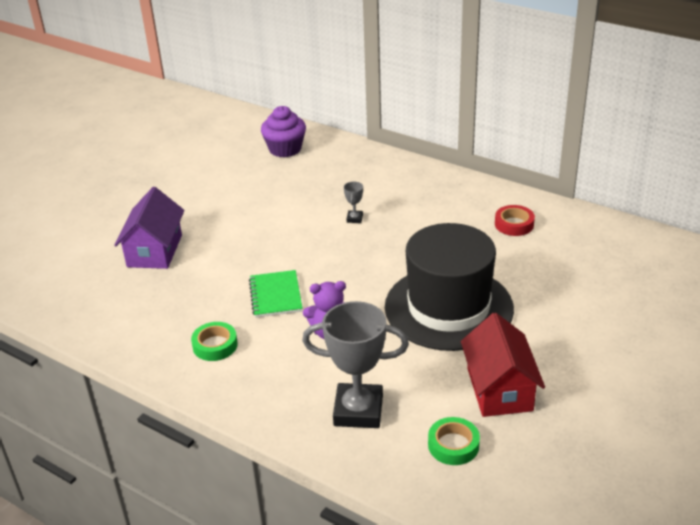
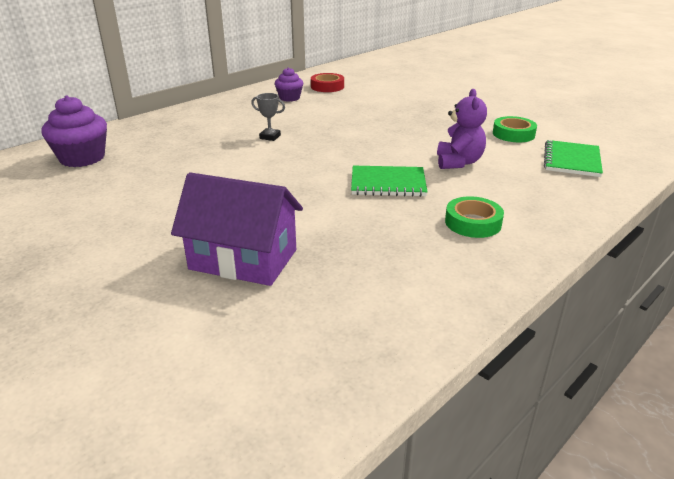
camera: 80 degrees left, 5 degrees down
(358, 411) = (572, 160): grey trophy -> green notebook
(448, 307) = (432, 117): black hat -> none
(453, 445) = (604, 133): green tape -> green tape (513, 134)
(463, 208) = (289, 98): none -> purple cupcake
(499, 389) = (536, 113): red house -> none

